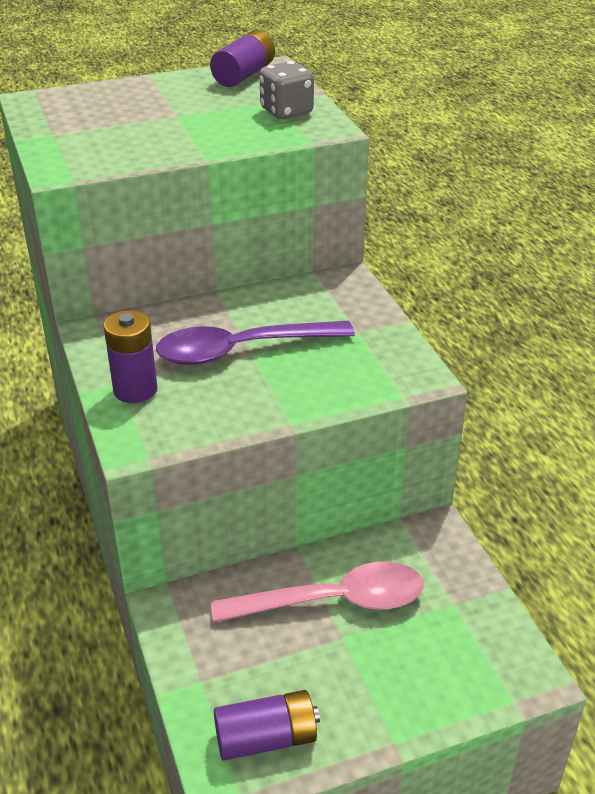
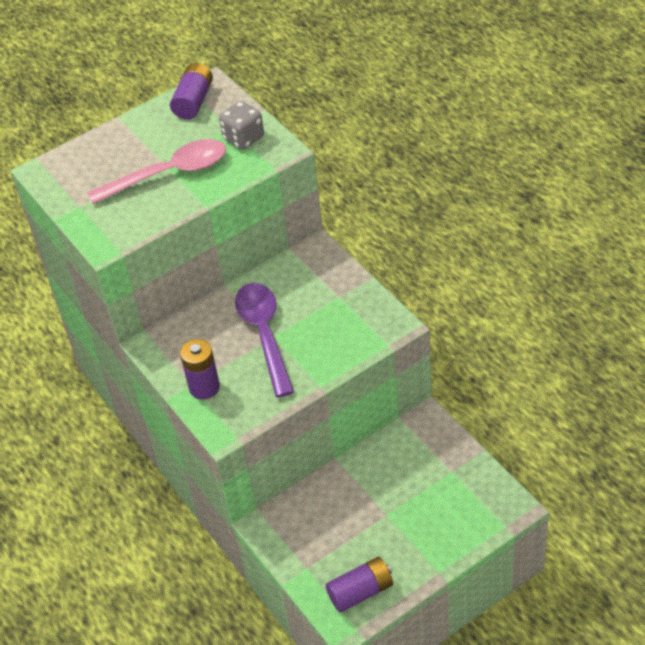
camera: 10 degrees left, 10 degrees up
(242, 350) = (264, 334): purple spoon -> purple spoon turned 105 degrees clockwise
(333, 601) = (373, 491): pink spoon -> pink spoon (169, 174)

